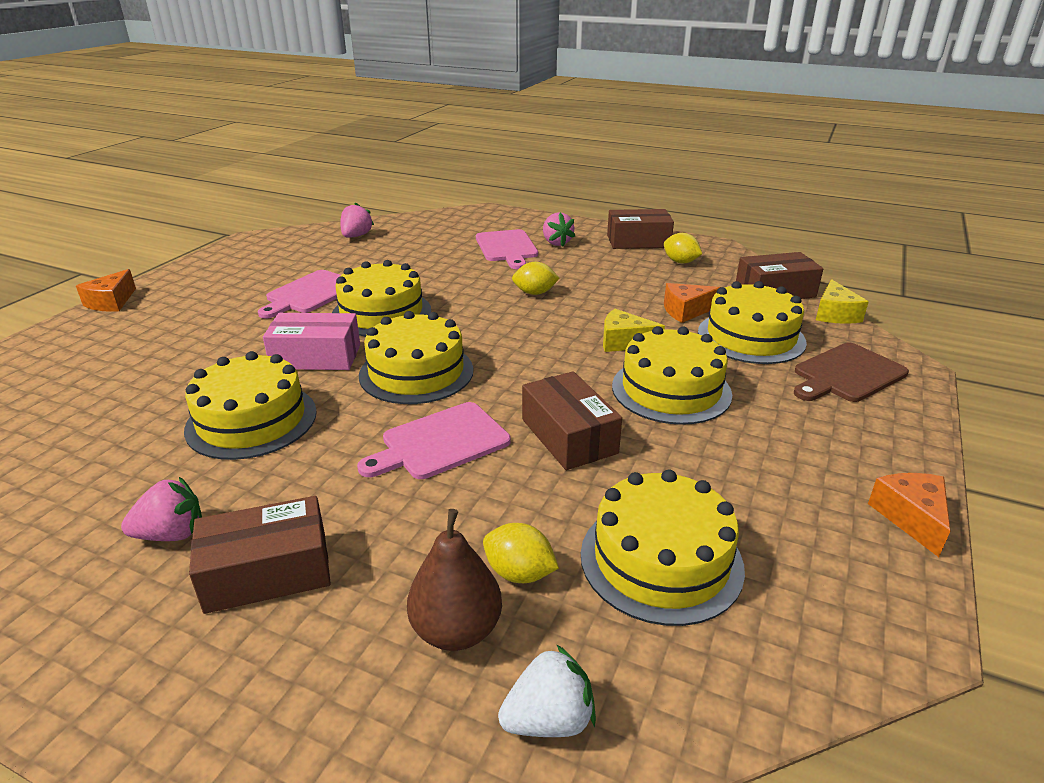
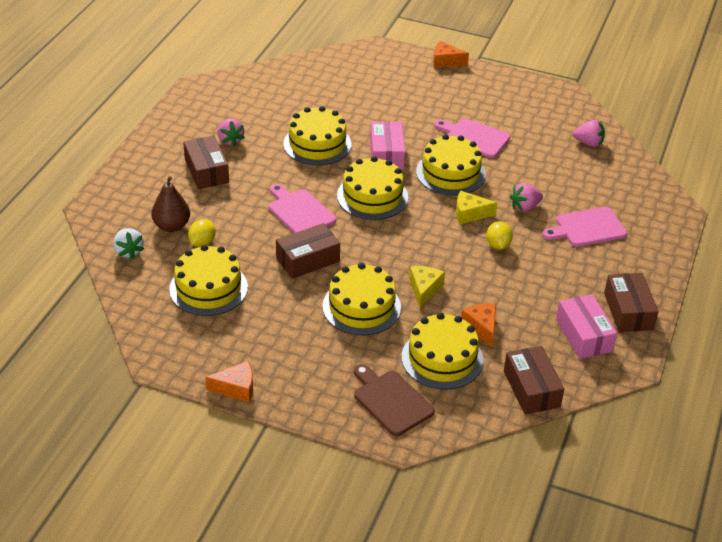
camera: 85 degrees right, 10 degrees up
(556, 243) = (608, 257): pink strawberry -> pink strawberry (524, 207)
(680, 262) = (584, 335): yellow lemon -> pink box
(835, 314) = (492, 419): yellow cheese -> yellow cheese (470, 214)

